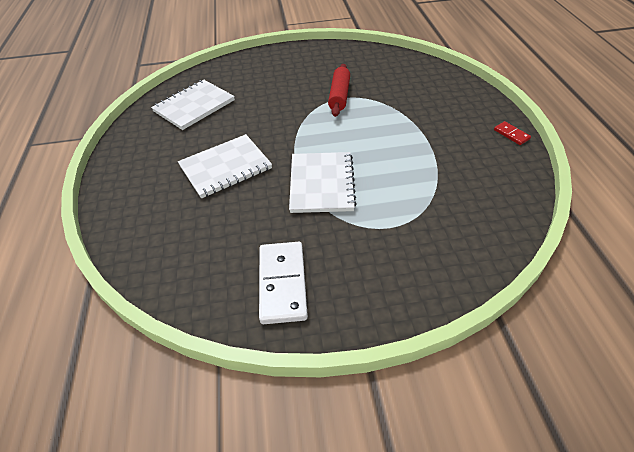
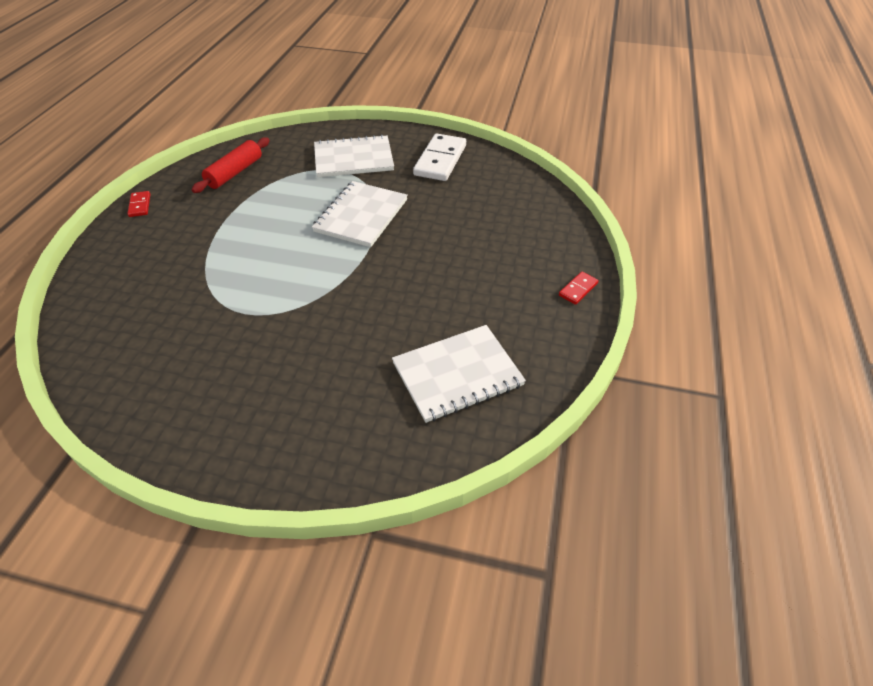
camera: 160 degrees left, 0 degrees up
(114, 176) = (578, 289): none -> red domino
(225, 167) = (447, 261): white notebook -> white notebook (353, 159)
(339, 96) = (247, 317): red rolling pin -> red rolling pin (235, 173)

